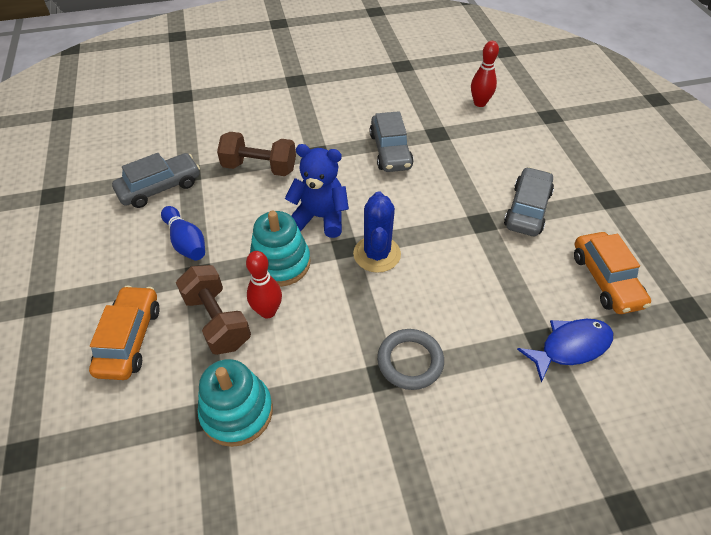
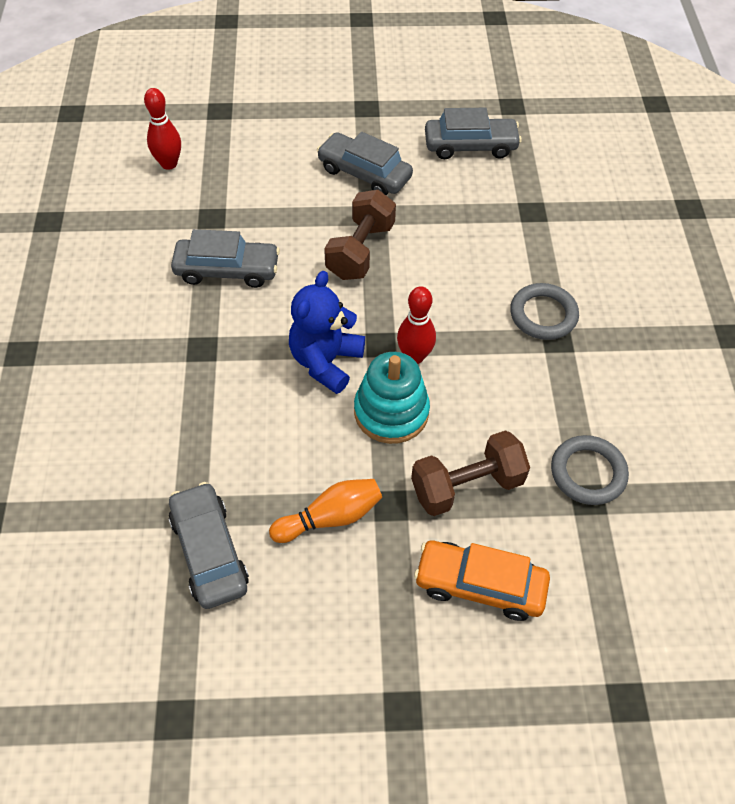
camera: 80 degrees left, 5 degrees up
(186, 242) = (330, 517): blue bowling pin -> orange bowling pin
(237, 412) = (588, 473): turquoise stacking toy -> grey ring
(259, 167) = (209, 419): brown dumbbell -> brown dumbbell (360, 251)
(268, 311) = (461, 432): red bowling pin -> red bowling pin (414, 356)
(377, 254) = (398, 316): blue cactus -> none
(570, 347) = (541, 194): blue fish -> none
(606, 280) = (470, 146): orange car -> grey car

